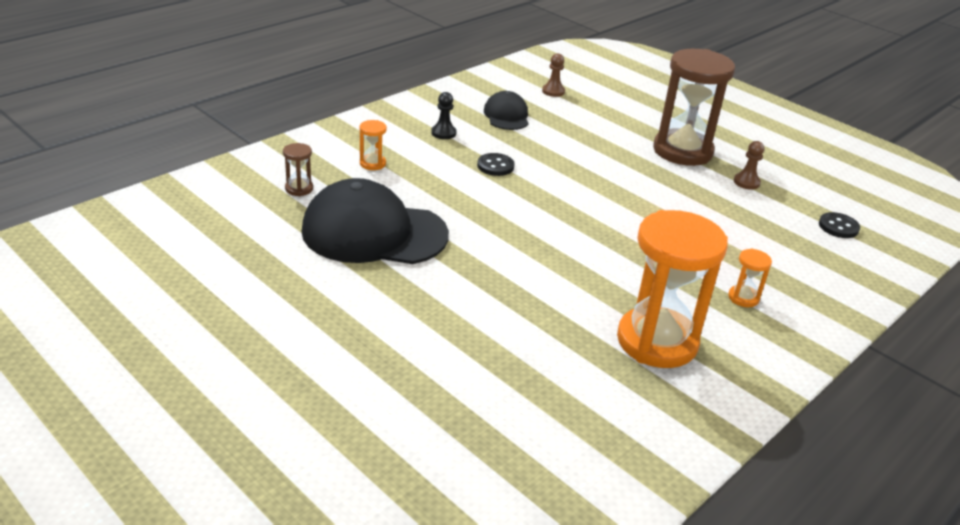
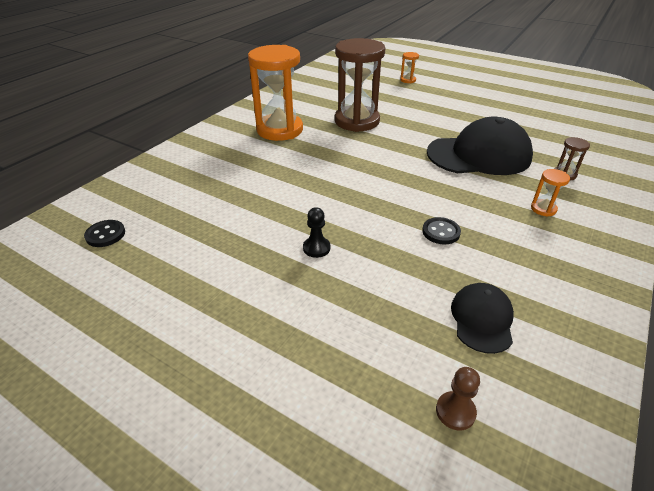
camera: 170 degrees right, 5 degrees up
(443, 133) = (523, 265): black pawn -> black pawn (316, 248)
(506, 115) = (482, 319): black cap -> black cap turned 150 degrees counterclockwise
(682, 151) = (245, 309): brown hourglass -> brown hourglass (357, 121)
(743, 298) = (220, 160): orange hourglass -> orange hourglass (408, 80)
(746, 182) = (178, 273): brown pawn -> none

